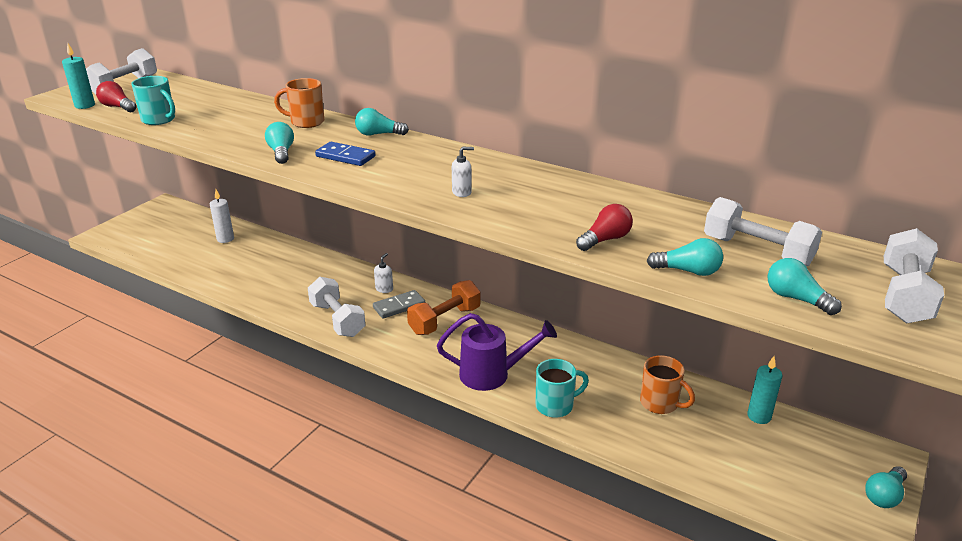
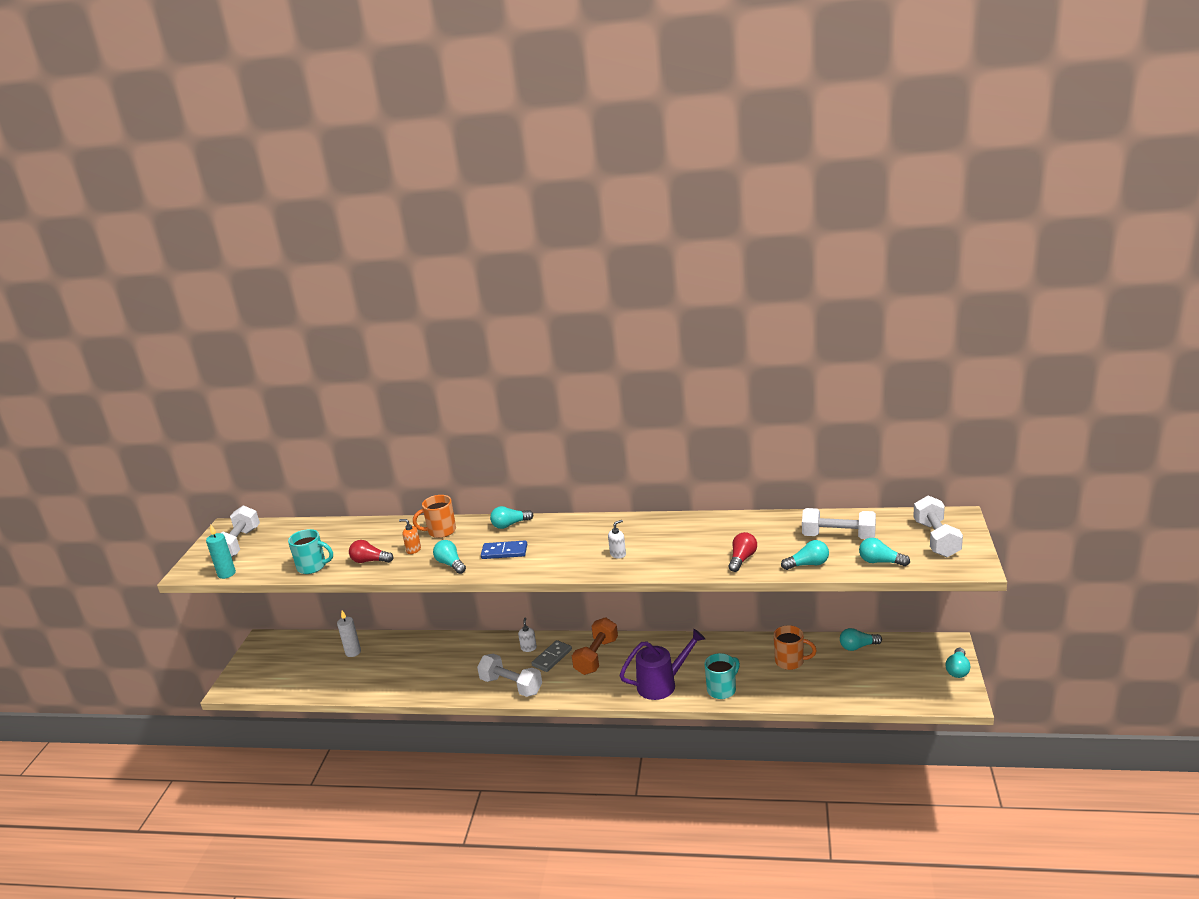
camera: 20 degrees left, 5 degrees down
(118, 107) = (259, 566): red light bulb -> red light bulb (370, 561)
(262, 130) = (413, 550): none -> orange soap dispenser
(759, 416) = (858, 647): turquoise candle -> turquoise light bulb

